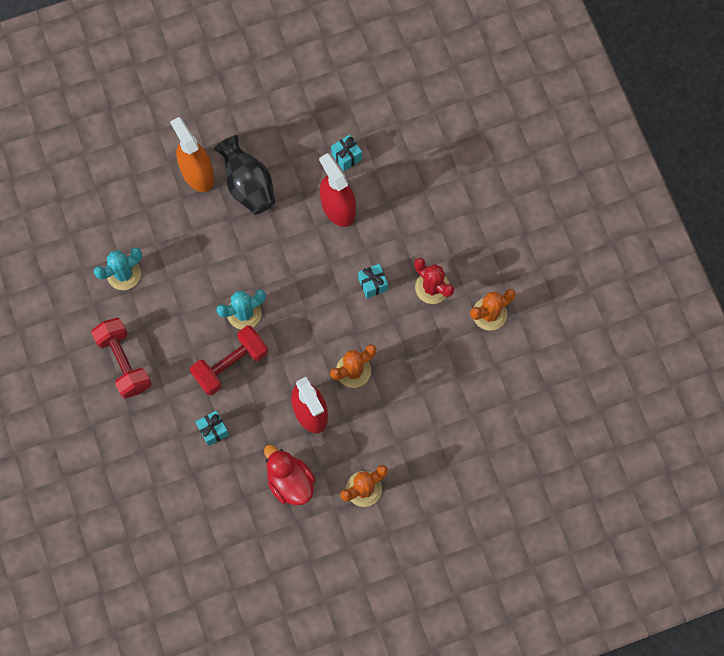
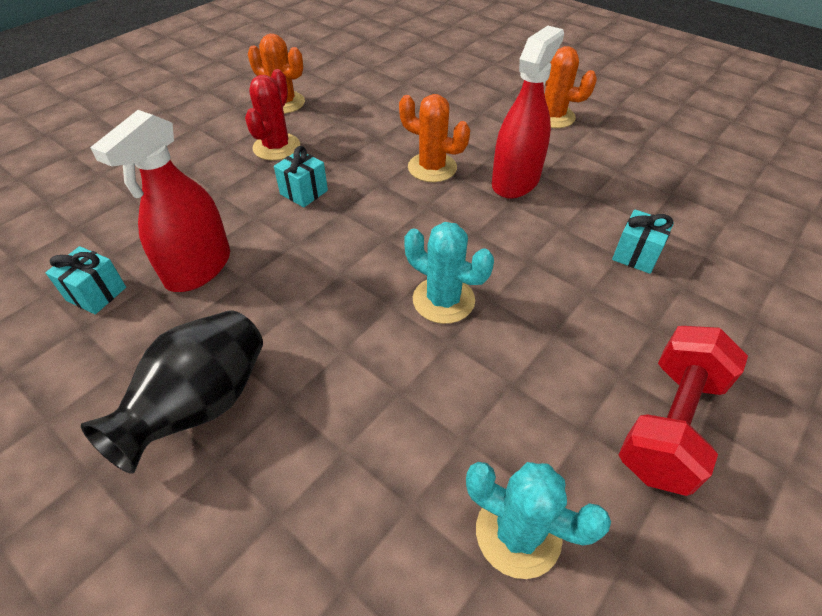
camera: 120 degrees left, 25 degrees down
(197, 173) = (206, 515): orange spray bottle -> none
(230, 364) = (532, 279): red dumbbell -> none
(290, 481) = (609, 166): red duck -> none

